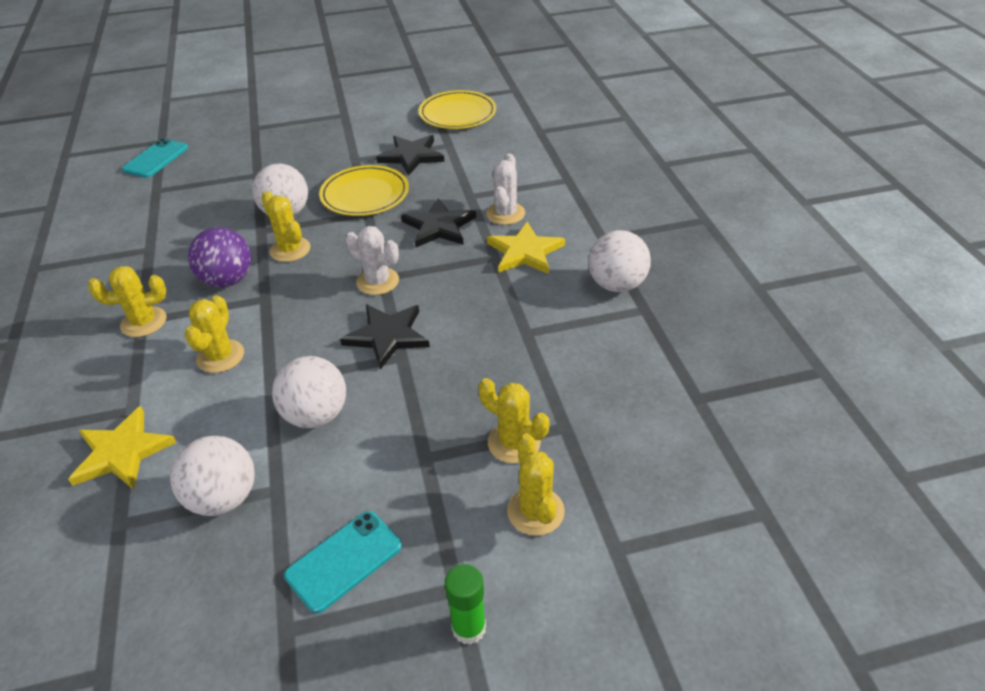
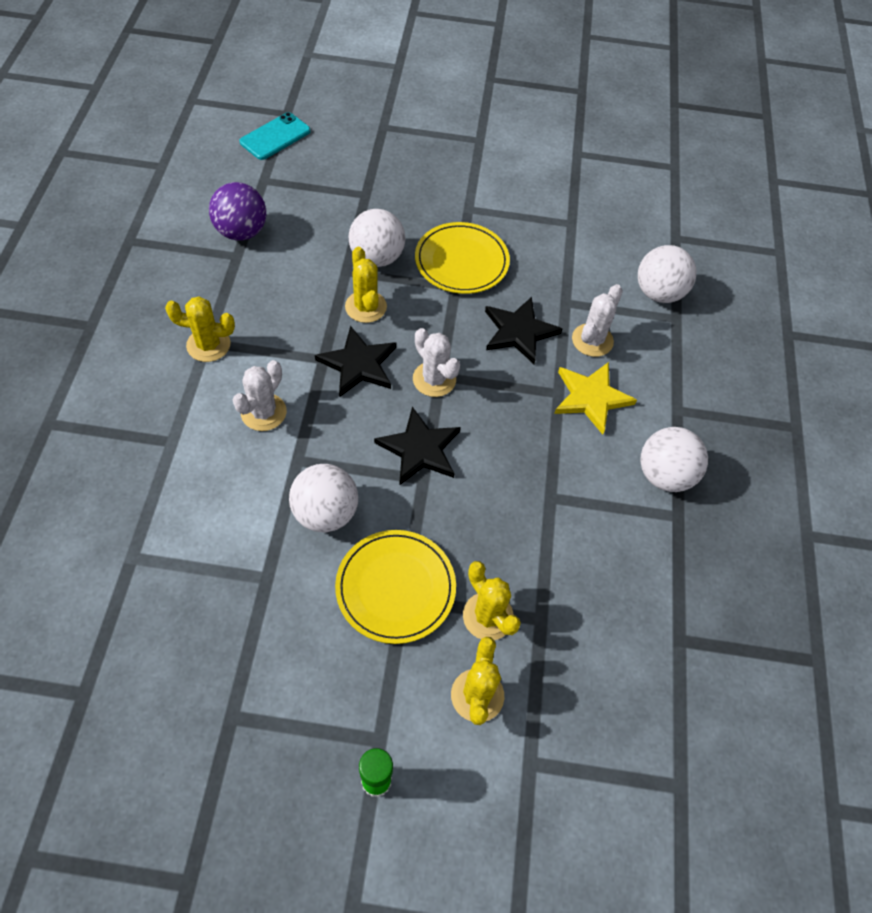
camera: 15 degrees right, 15 degrees up
(122, 452) = (153, 484): yellow star -> none
(220, 356) = (263, 412): yellow cactus -> white cactus
(223, 498) = (221, 568): white ball -> white ball (658, 293)
(227, 280) = (296, 323): purple ball -> purple ball (241, 232)
(344, 561) = (299, 673): turquoise phone -> none
(411, 156) = (527, 225): black star -> black star (358, 364)
(457, 114) = (598, 181): yellow plate -> yellow plate (395, 588)

